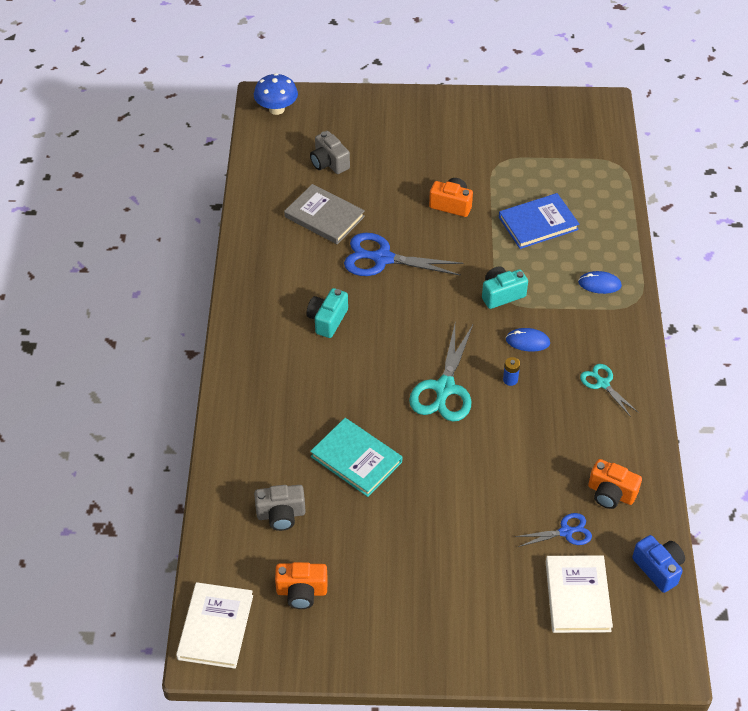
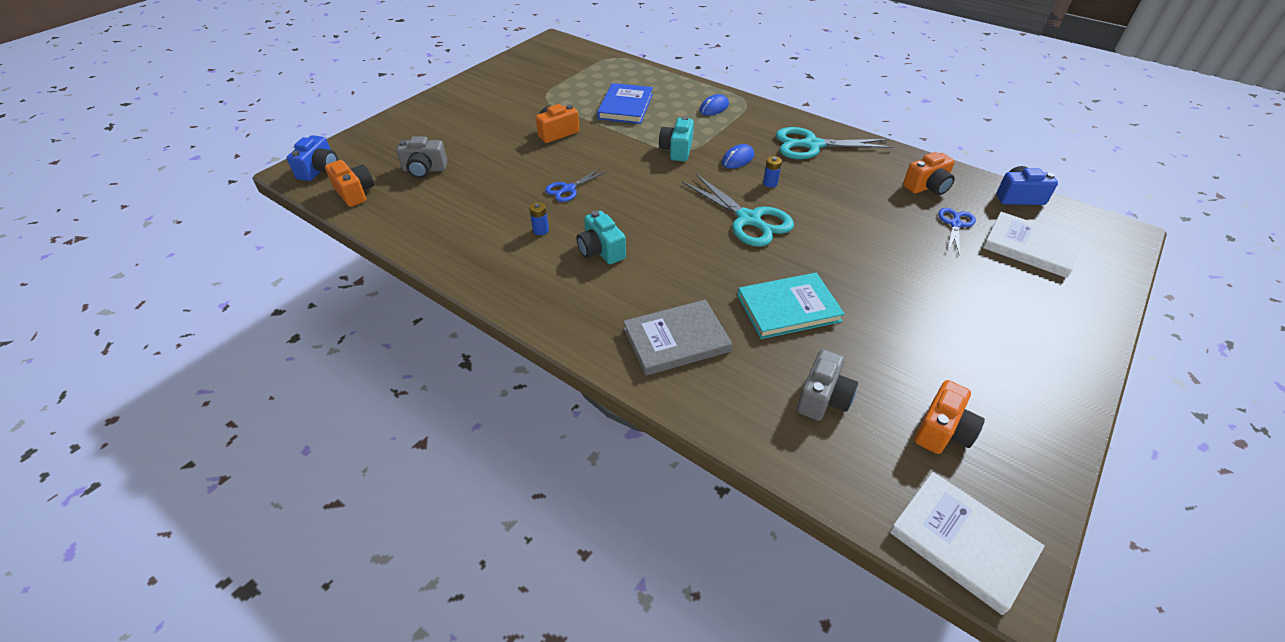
camera: 55 degrees left, 5 degrees down
(270, 147) = (355, 193): none -> orange camera
(276, 109) = (319, 170): blue mushroom -> blue camera
(320, 273) = (540, 230): none -> blue battery
(324, 217) = (480, 199): grey book -> grey book (676, 340)
(383, 258) = (568, 189): blue scissors -> blue scissors, size x0.56
(603, 383) = (812, 145): turquoise scissors -> turquoise scissors, size x1.80

